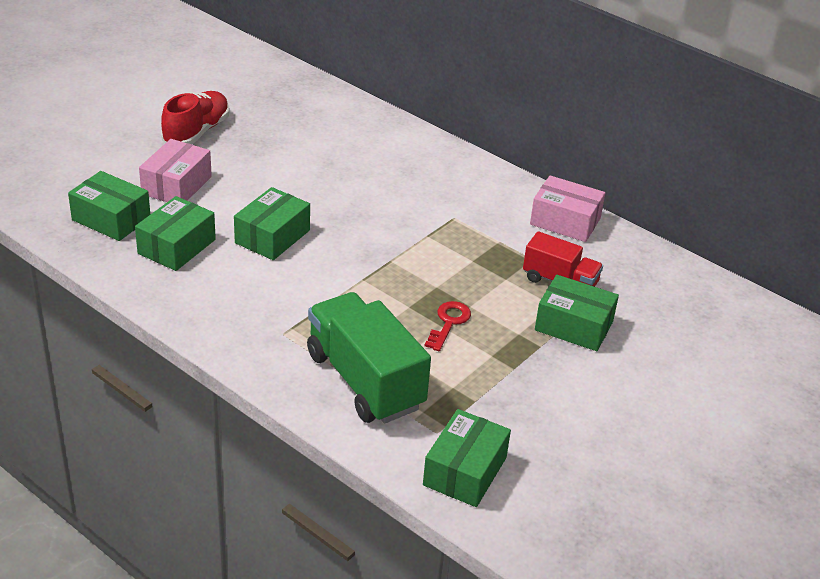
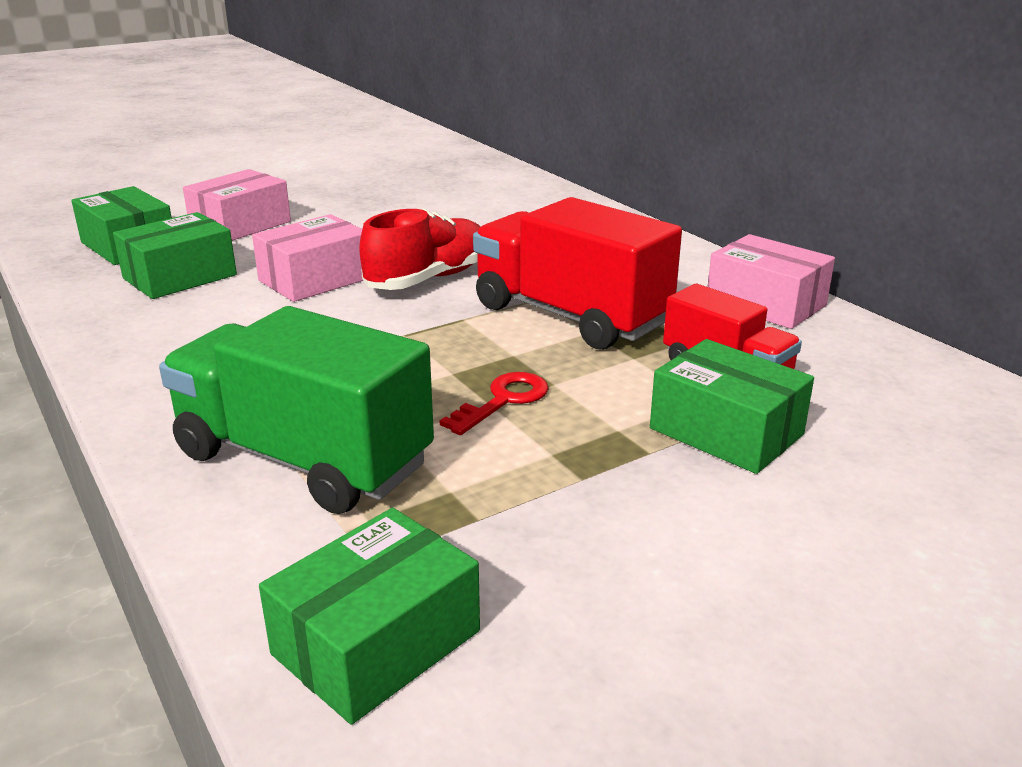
camera: 20 degrees right, 10 degrees down
(196, 132) = (311, 187): red shoe -> red shoe (428, 279)
(272, 236) = (315, 279): green box -> pink box
(365, 381) = (303, 459): green truck -> green truck turned 45 degrees counterclockwise
(454, 249) = (570, 316): none -> red truck

